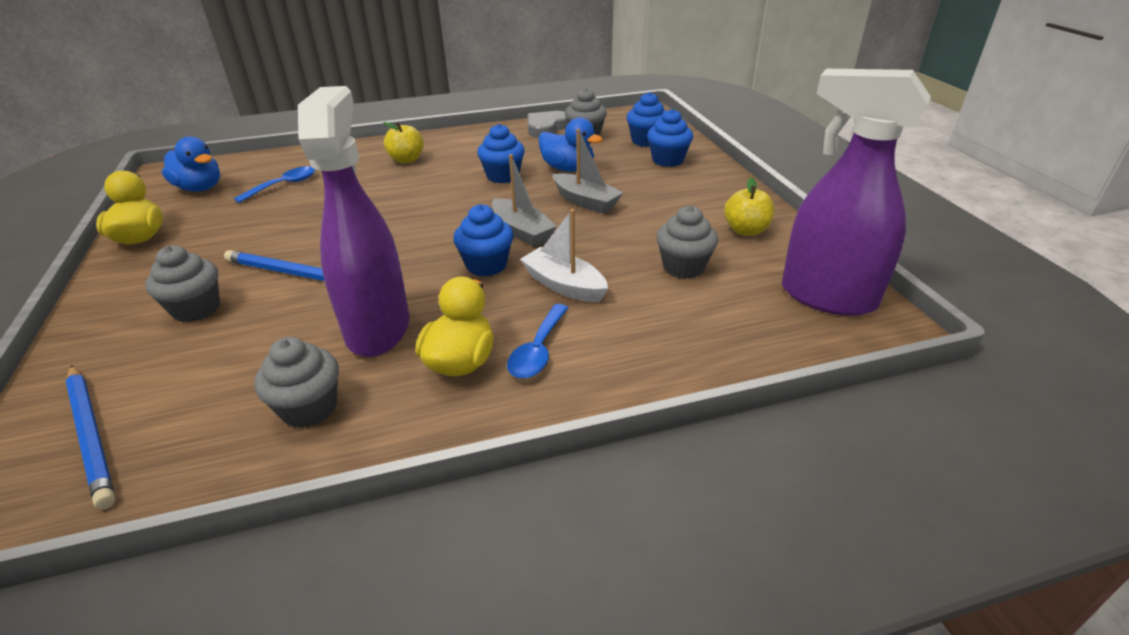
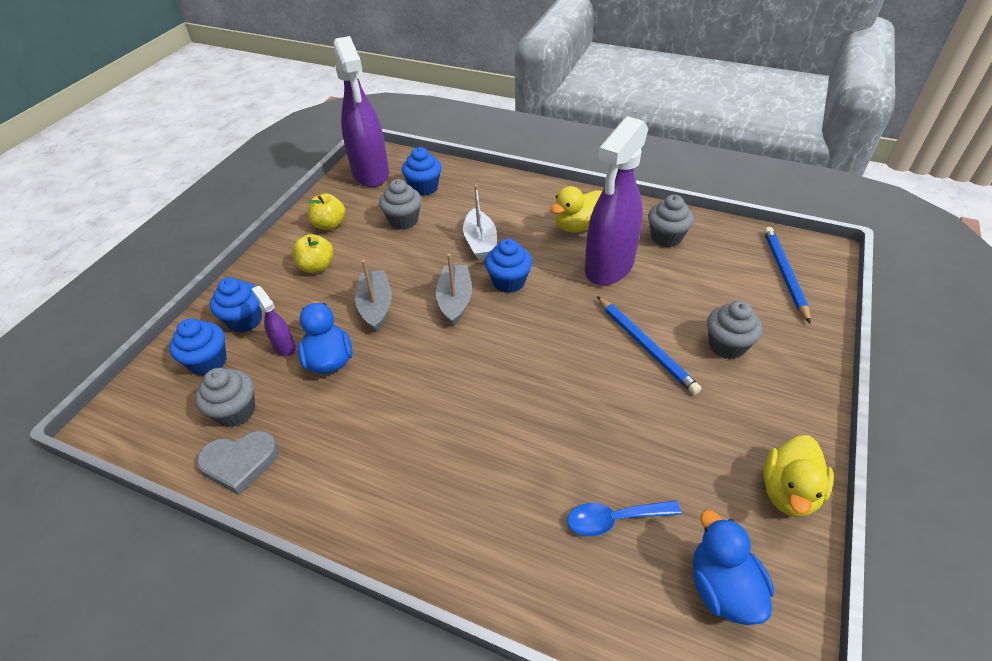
camera: 140 degrees left, 10 degrees up
(406, 160) = (449, 489): yellow apple -> yellow apple (317, 267)
(503, 176) = (392, 385): blue cupcake -> blue cupcake (424, 187)
(538, 350) = (535, 214): blue spoon -> none
(612, 162) = (284, 347): none -> purple spray bottle

